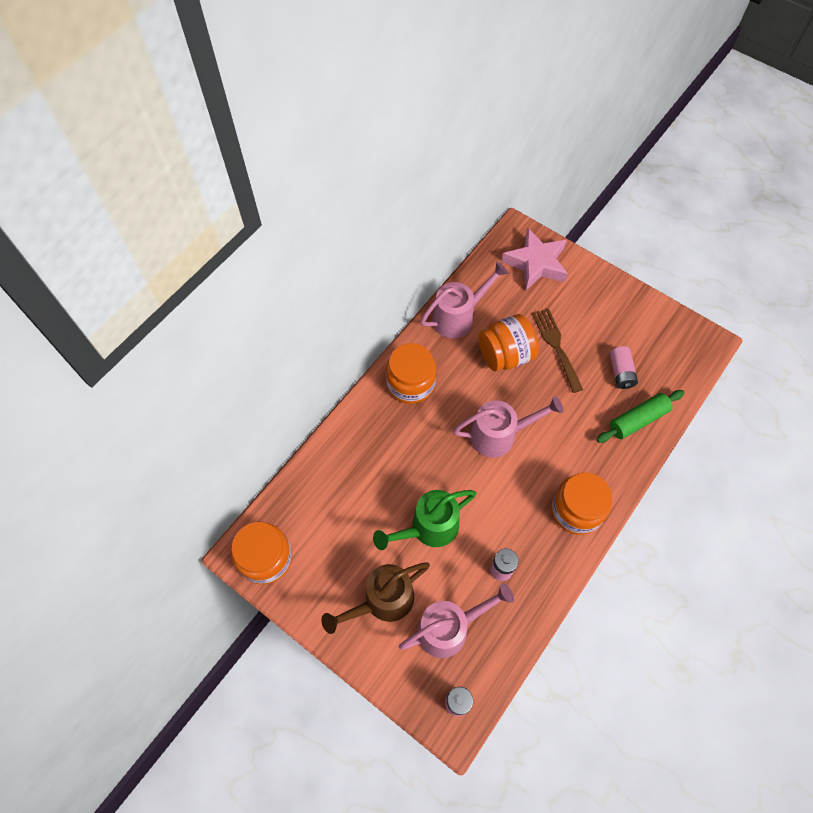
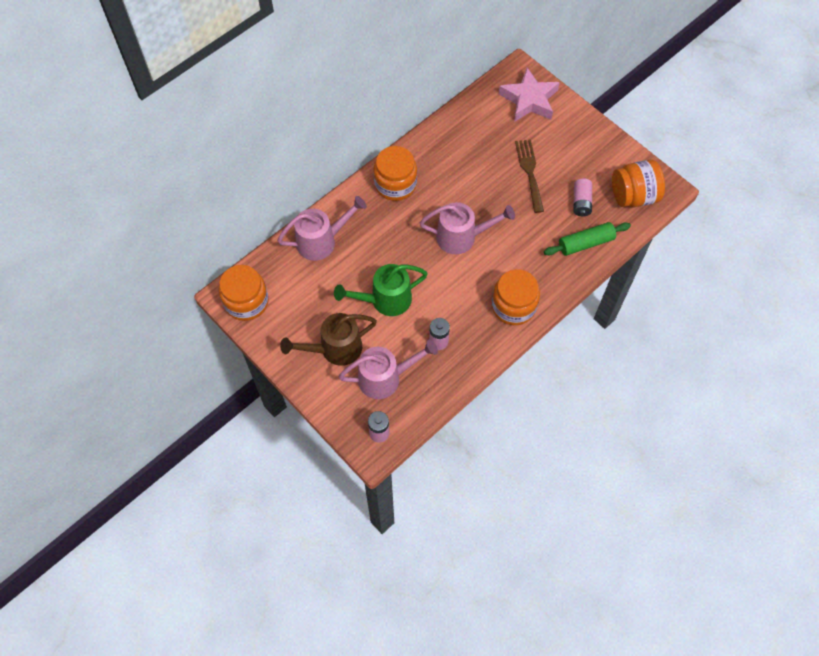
camera: 10 degrees right, 0 degrees up
(459, 317) = (449, 135): pink watering can -> pink watering can (322, 241)
(505, 355) = (483, 173): orange jar -> orange jar (633, 196)

